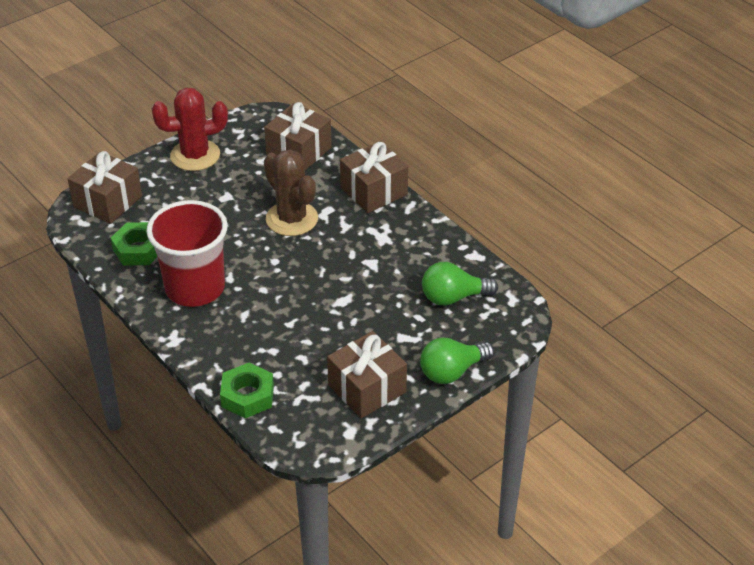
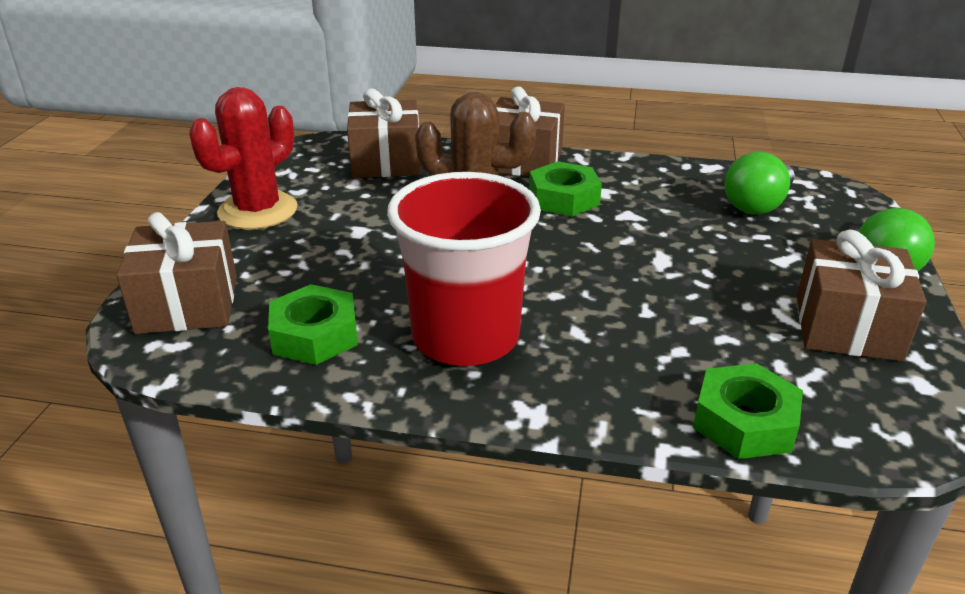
camera: 40 degrees left, 10 degrees down
(354, 232) = (563, 198): none -> green nut

